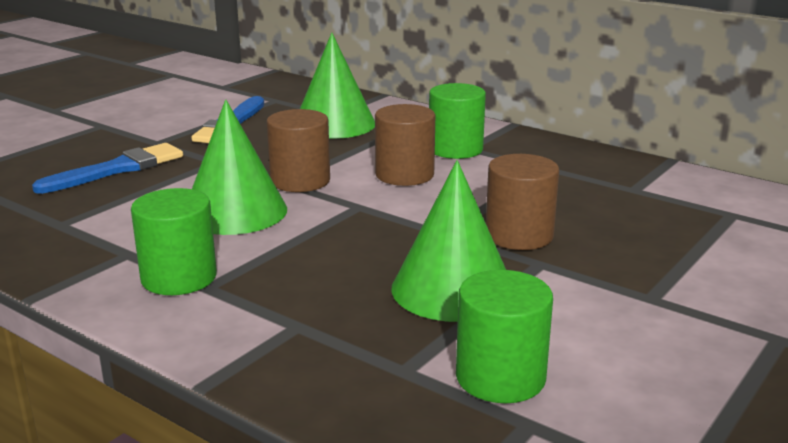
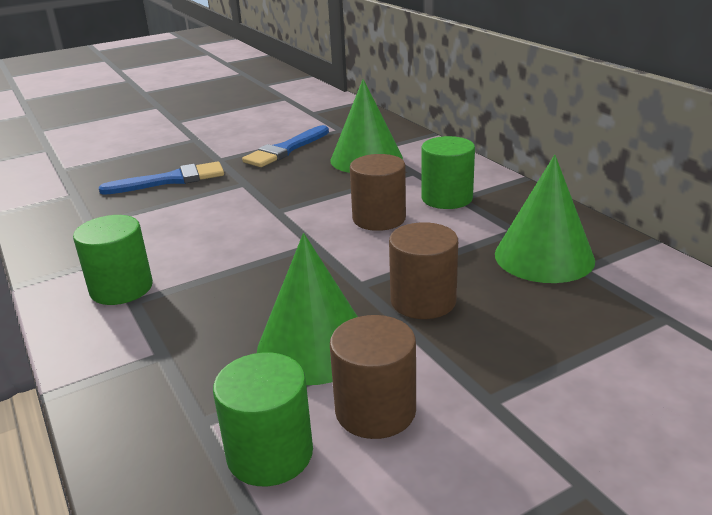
camera: 25 degrees right, 5 degrees up
(235, 211) = (215, 233): green cone -> green cone (544, 257)
(300, 181) = (289, 211): brown cylinder -> brown cylinder (375, 410)

